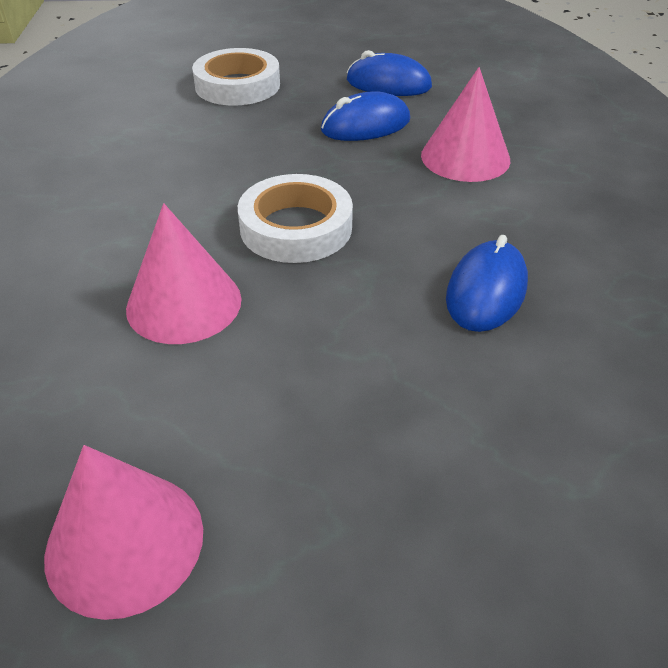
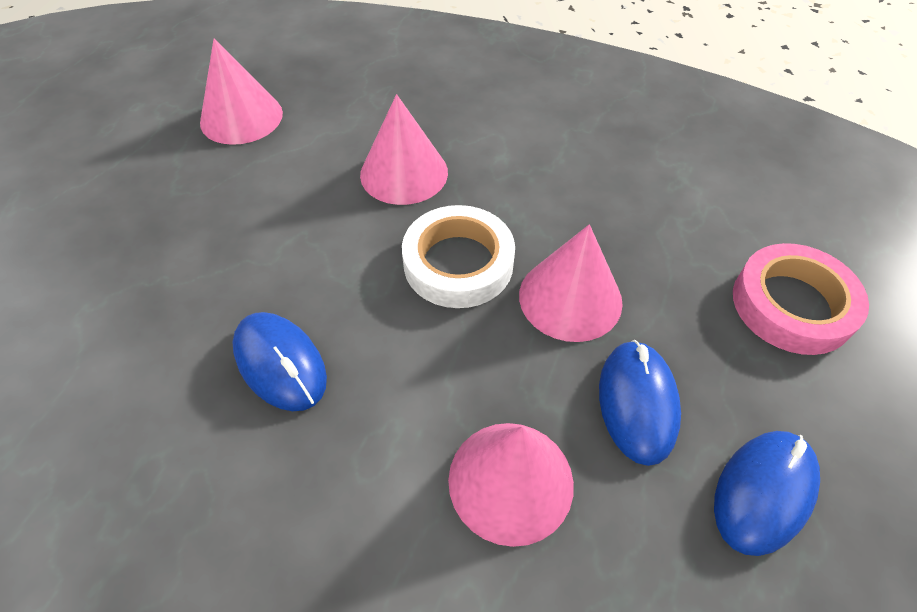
camera: 115 degrees right, 10 degrees up
(237, 85) = (792, 305): white tape -> pink tape
(294, 165) = (570, 298): none -> pink cone

